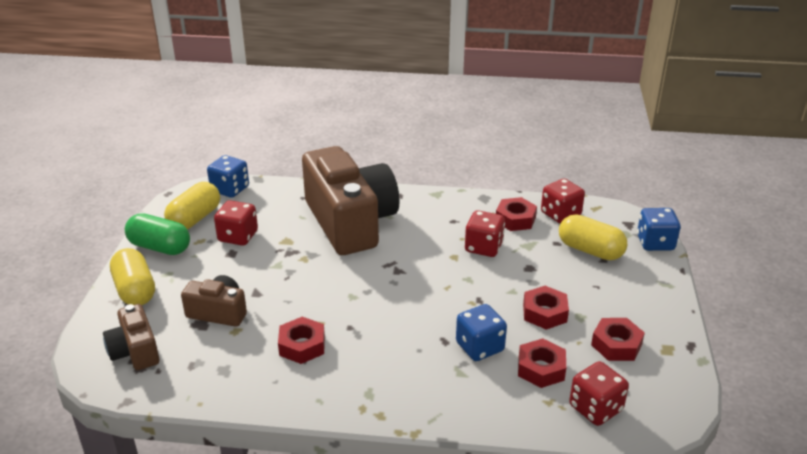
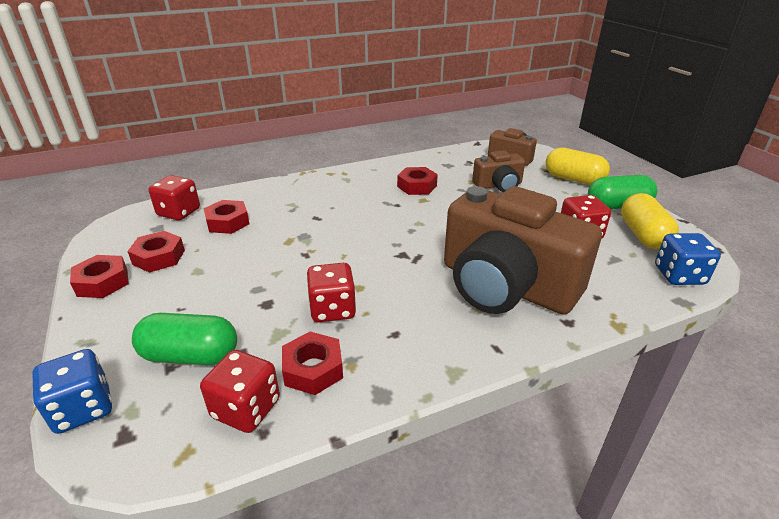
camera: 150 degrees right, 0 degrees up
(479, 347) = (285, 221): blue dice -> none
(544, 313) = (235, 262): red nut -> red nut (102, 282)
(590, 250) = (190, 356): yellow capsule -> green capsule

